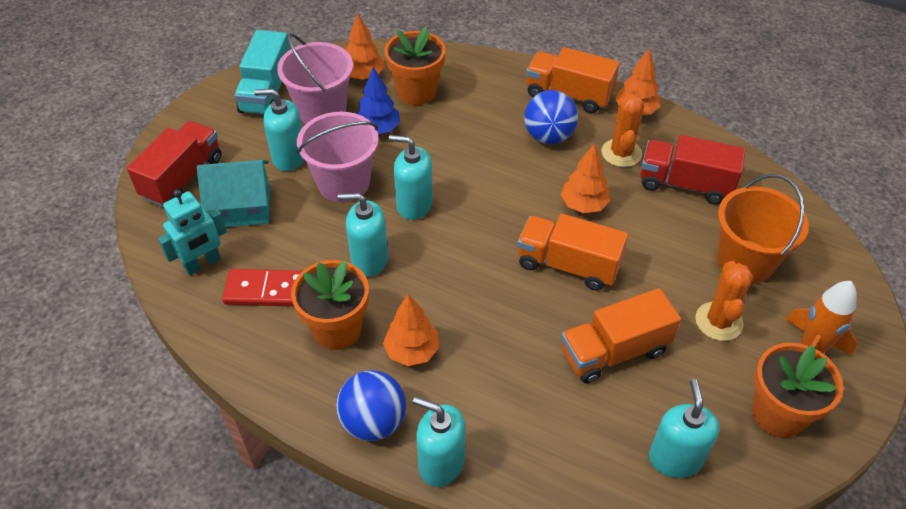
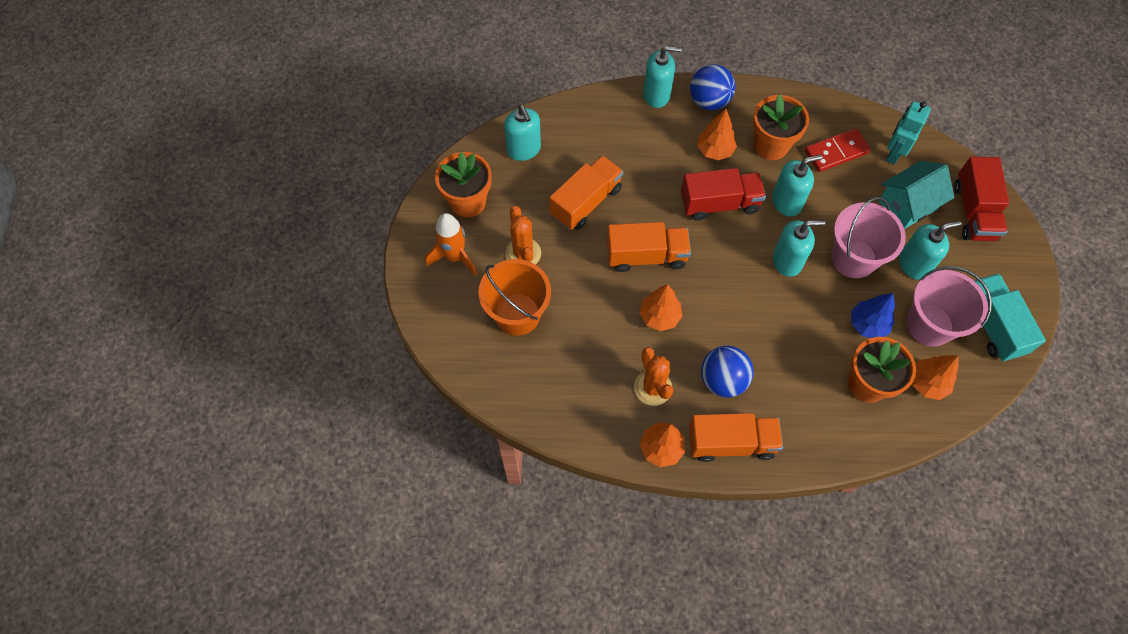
camera: 155 degrees right, 15 degrees up
(685, 184) = (586, 374): red truck -> red truck (719, 203)

